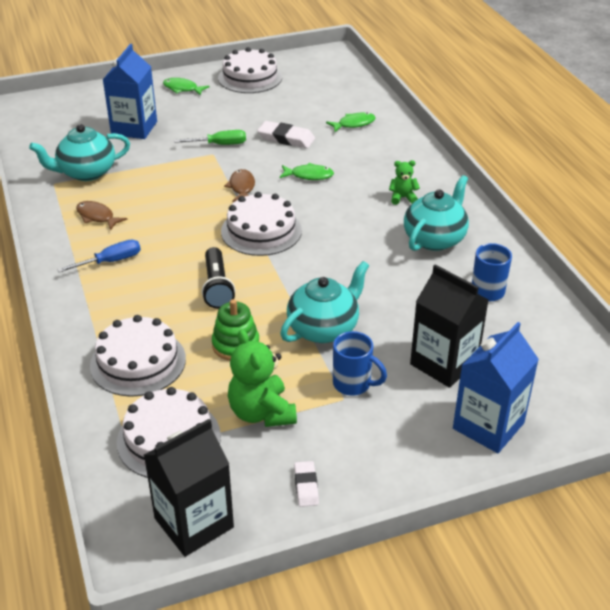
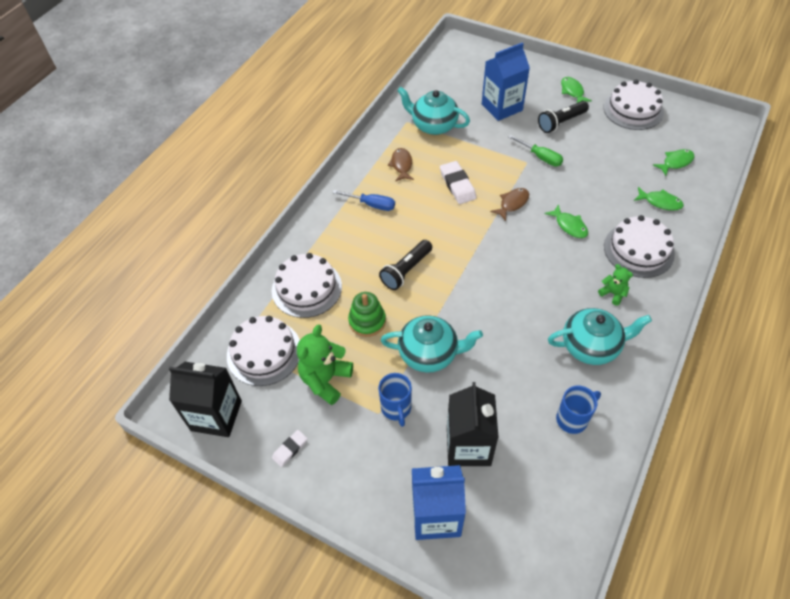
camera: 50 degrees right, 15 degrees up
(203, 113) = (561, 122): none -> black flashlight
(261, 231) = (482, 248): white cake -> white cake (638, 250)
(286, 138) = (593, 182): white eraser -> white eraser (457, 185)
(329, 94) = (675, 162): none -> green fish

